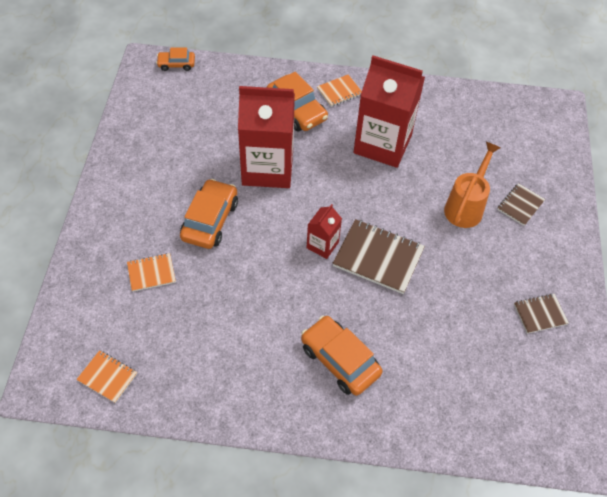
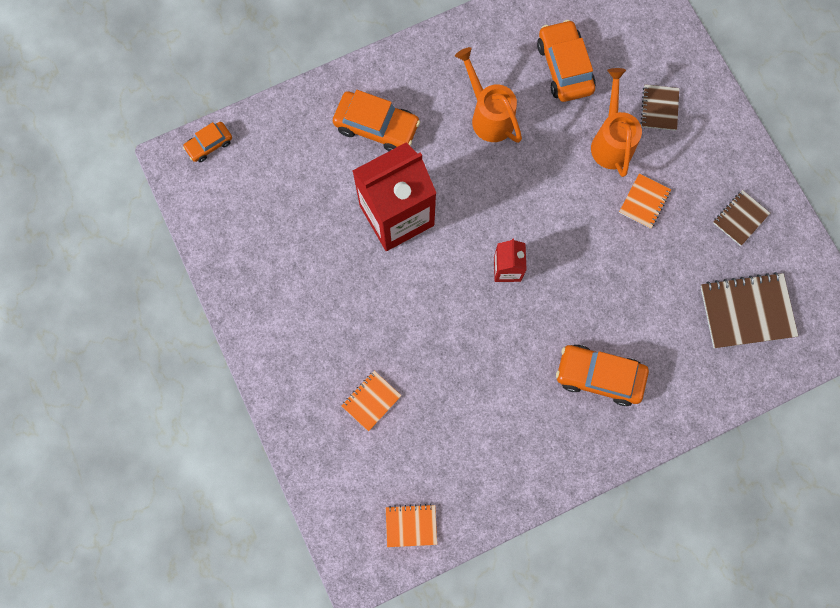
camera: 30 degrees left, 20 degrees up
(210, 220) = (384, 310): orange car -> orange car (564, 67)
(339, 91) = (404, 76): orange notebook -> orange notebook (644, 201)
(378, 258) = (566, 250): brown notebook -> brown notebook (747, 311)
(382, 144) = (489, 116): red carton -> orange watering can

